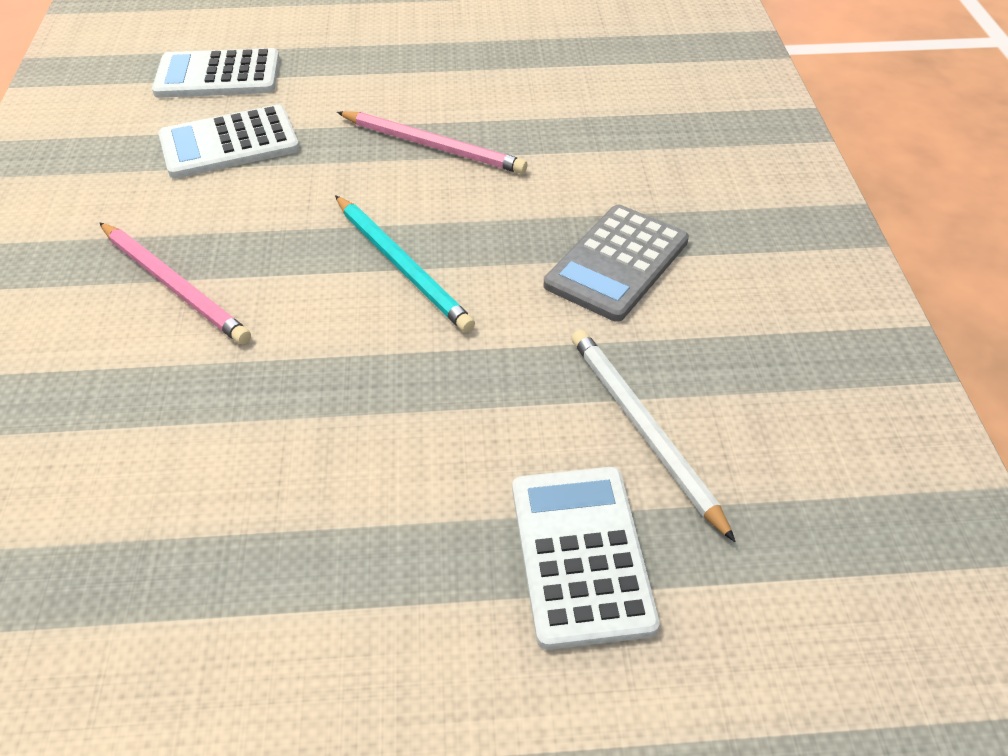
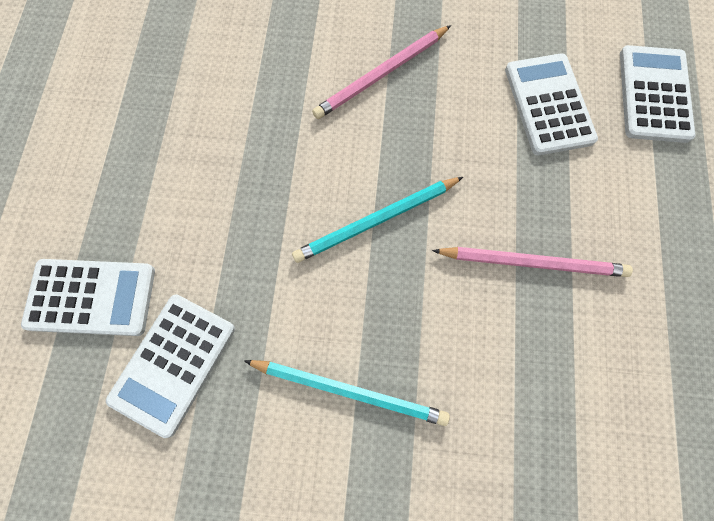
camera: 100 degrees right, 25 degrees up
(433, 146) = (533, 262): pink pencil -> pink pencil turned 120 degrees counterclockwise
(617, 263) = (349, 391): grey calculator -> turquoise pencil
(643, 429) = (173, 363): white pencil -> white calculator

